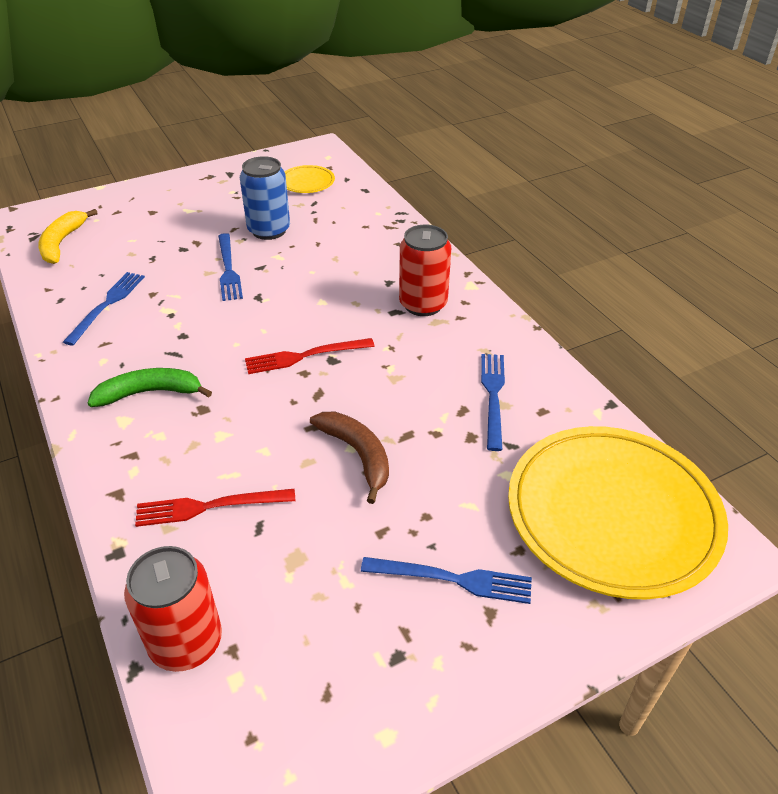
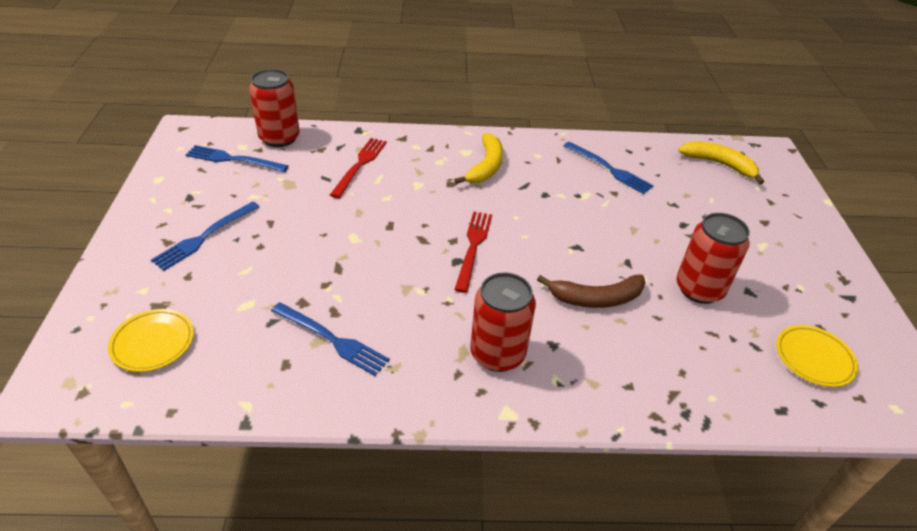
camera: 115 degrees right, 0 degrees up
(150, 393) = (486, 166): green banana -> yellow banana
(228, 269) = (633, 241): blue fork -> blue fork (233, 159)
(269, 230) = (699, 289): blue can -> red can
(357, 454) = (343, 236): brown banana -> brown banana (596, 298)
(612, 514) = (153, 343): yellow plate -> yellow plate, size x0.43

